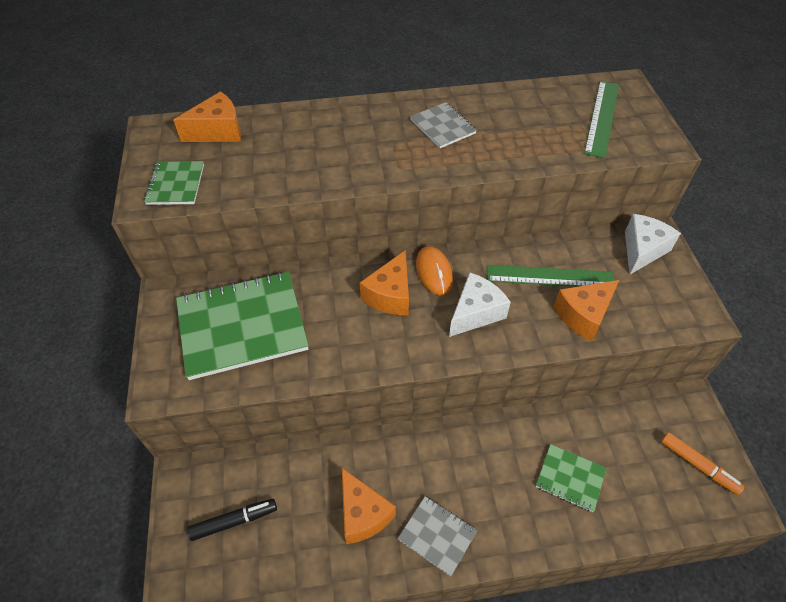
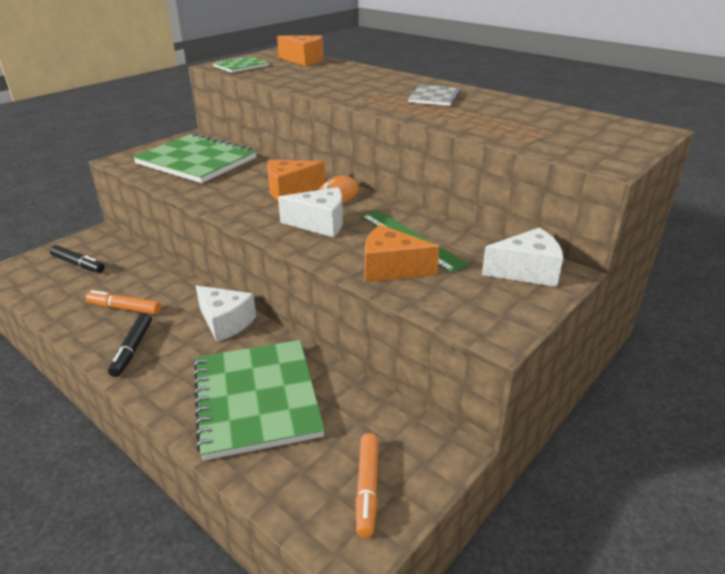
camera: 50 degrees right, 20 degrees down
(363, 514) = (124, 308): orange cheese -> orange marker
(437, 535) = (132, 349): grey notebook -> black marker
(453, 446) = (225, 322): none -> white cheese
(570, 478) = (256, 399): green notebook -> green notebook, size x2.00
(602, 117) = (580, 134): green ruler -> none

